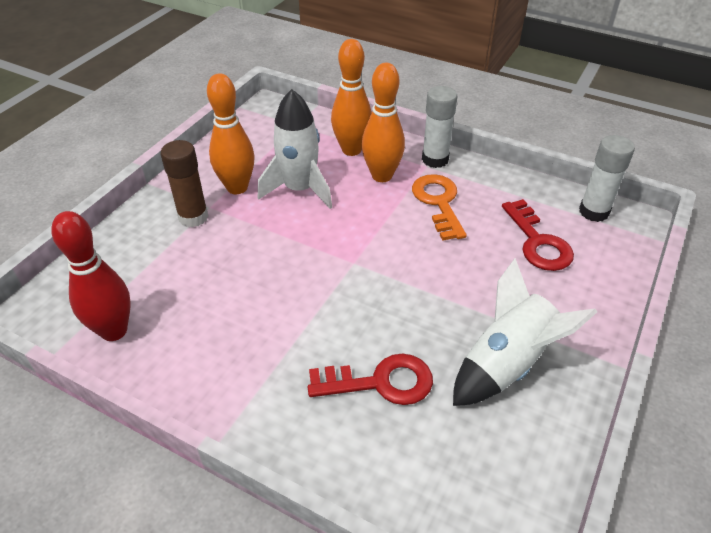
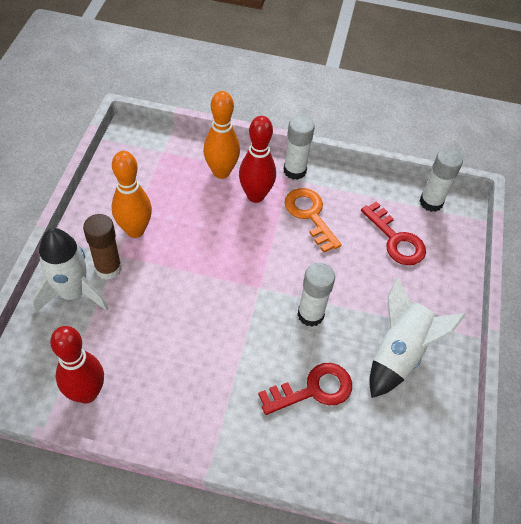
camera: 20 degrees left, 10 degrees up
(299, 189) = (190, 222): white rocket -> white rocket (73, 293)
(382, 176) = (255, 195): orange bowling pin -> red bowling pin
(405, 301) = (310, 314): none -> white glue stick

